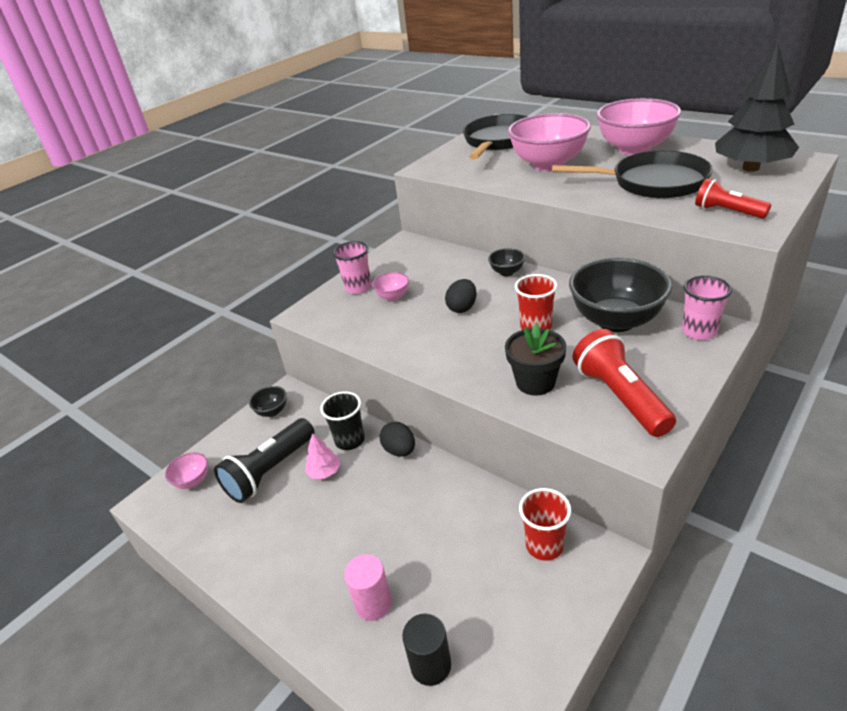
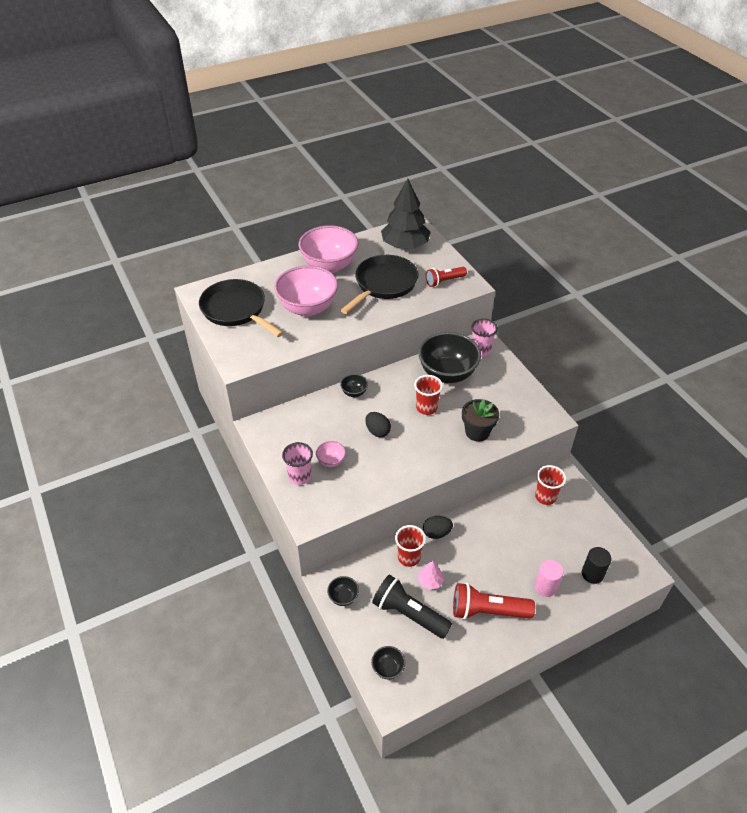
camera: 70 degrees left, 10 degrees up
(193, 481) = (388, 668): pink bowl -> black bowl
(270, 471) = (409, 614): black flashlight -> black flashlight turned 150 degrees clockwise
(350, 440) = (409, 557): black cup -> red cup
(620, 397) = (511, 406): red flashlight -> red flashlight (488, 611)

